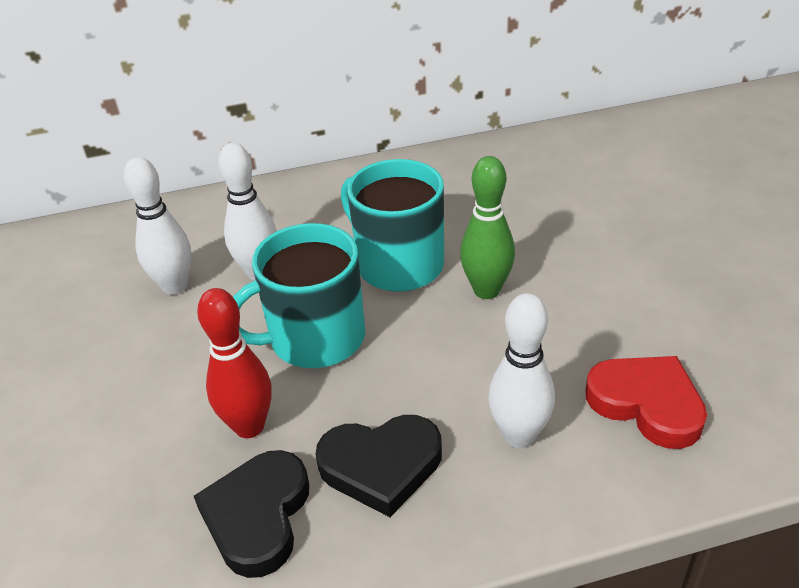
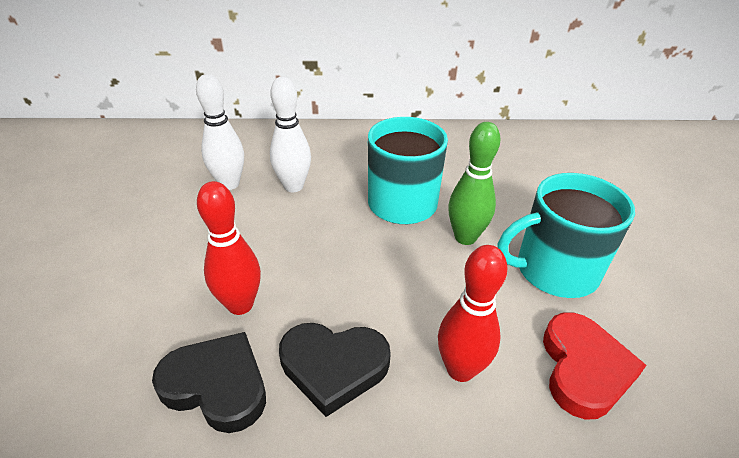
camera: 10 degrees right, 0 degrees up
(258, 516) = (217, 385): black heart -> black heart turned 90 degrees clockwise
(314, 338) = (317, 245): turquoise mug -> turquoise mug (554, 270)
(519, 435) = (460, 369): white bowling pin -> red bowling pin
(646, 404) = (584, 369): red heart -> red heart turned 45 degrees clockwise

